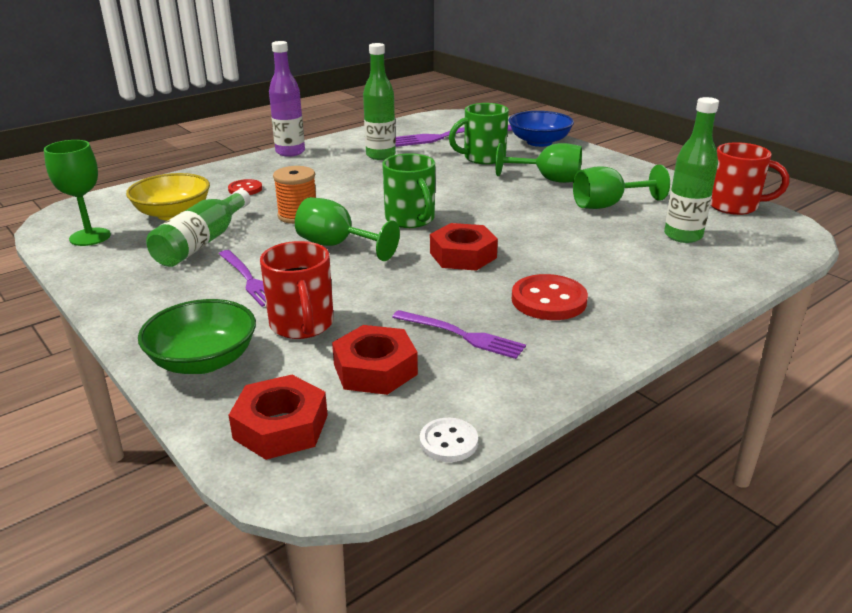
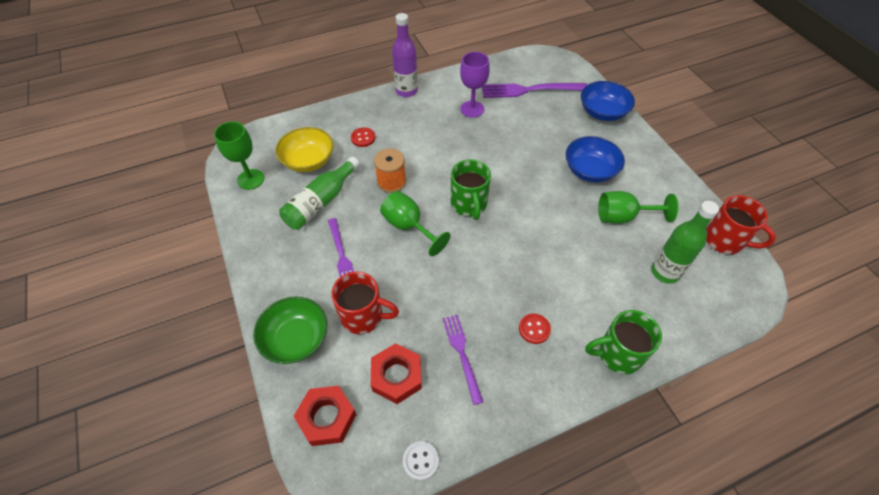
camera: 15 degrees right, 25 degrees up
(302, 325) = (363, 316): red mug -> red mug turned 75 degrees counterclockwise
(380, 155) = (472, 109): green bottle -> purple goblet
(461, 335) = (462, 354): purple fork -> purple fork turned 150 degrees counterclockwise
(463, 255) = (492, 259): red nut -> none
(483, 158) = (549, 128): green mug -> green mug (618, 354)
(548, 179) = (590, 170): green goblet -> blue bowl
(549, 300) = (534, 329): red button -> red button, size x0.59

